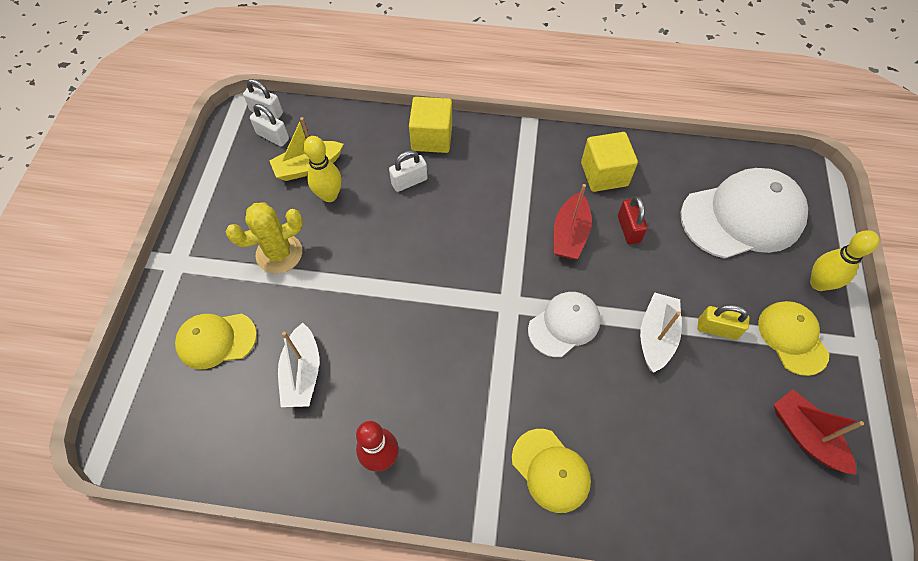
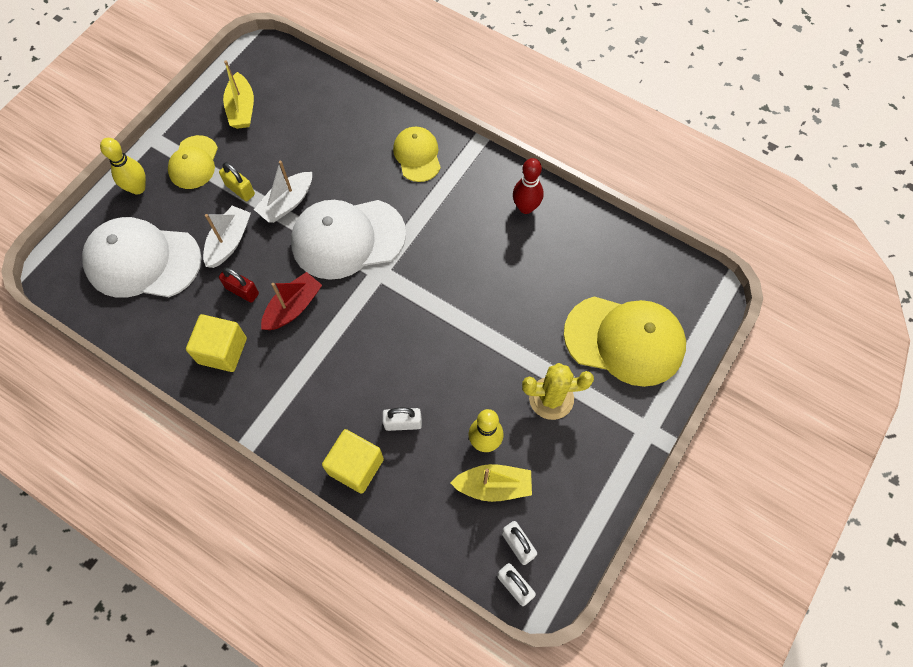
camera: 155 degrees left, 5 degrees up
(216, 340) = (624, 340): yellow cap -> yellow cap, size x1.76
(302, 373) = (563, 286): white boat -> white boat (229, 242)
(564, 325) = (347, 238): white cap -> white cap, size x1.76
(628, 229) = (242, 291): red padlock -> red padlock turned 75 degrees counterclockwise
(805, 435) = (242, 109): red boat -> yellow boat

